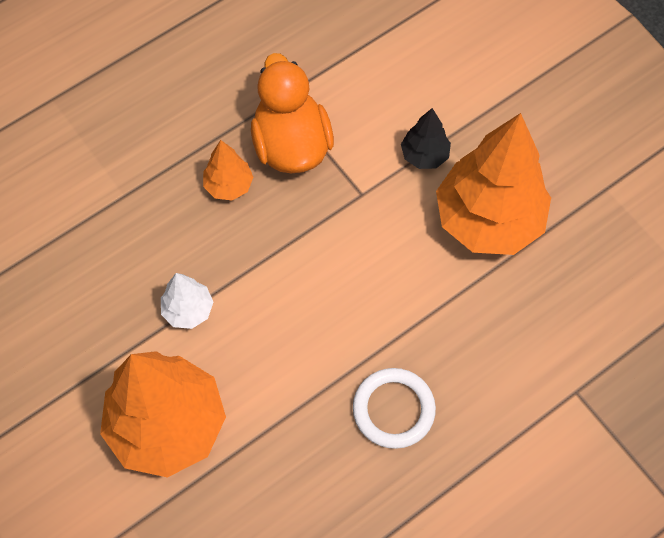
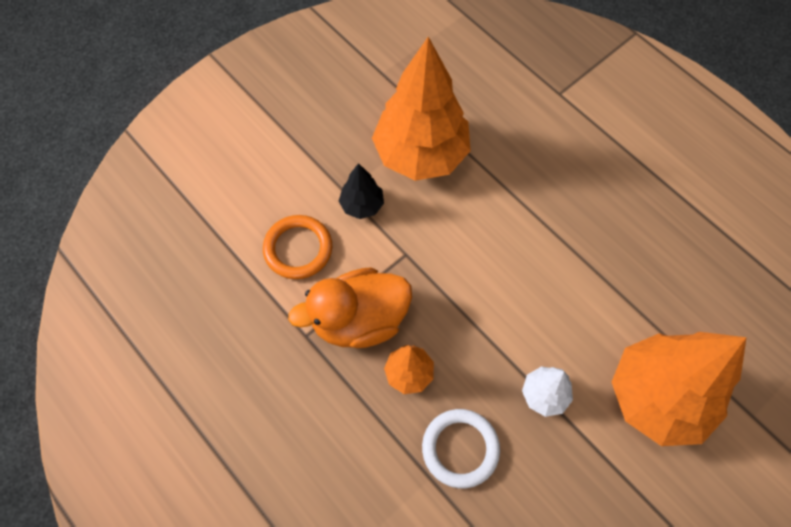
camera: 95 degrees left, 0 degrees up
(376, 93) = (298, 249): none -> orange ring
(393, 409) = (601, 216): white ring -> white ring (460, 449)

